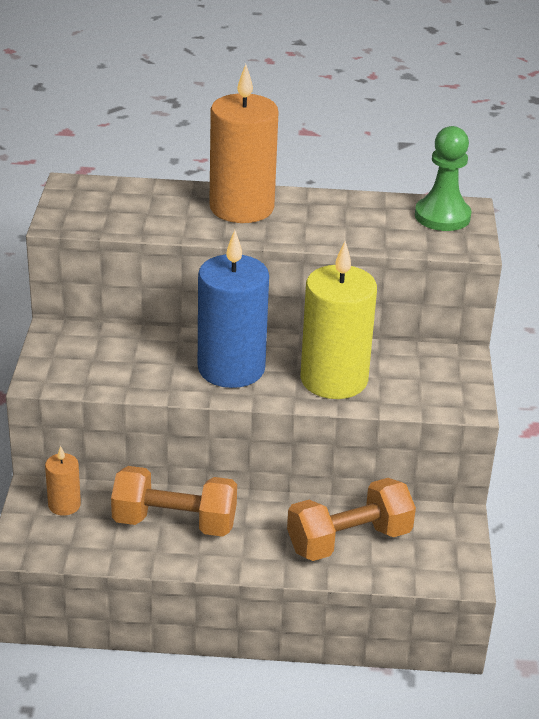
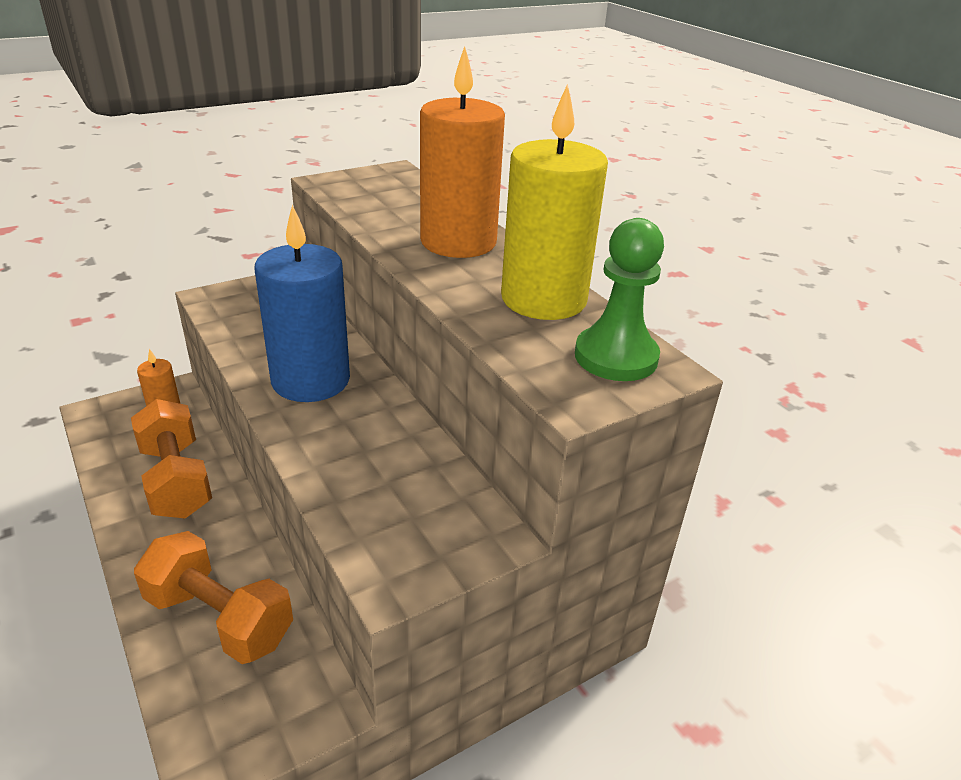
camera: 55 degrees right, 0 degrees up
(334, 379) = (350, 451): yellow candle -> yellow candle (543, 299)

